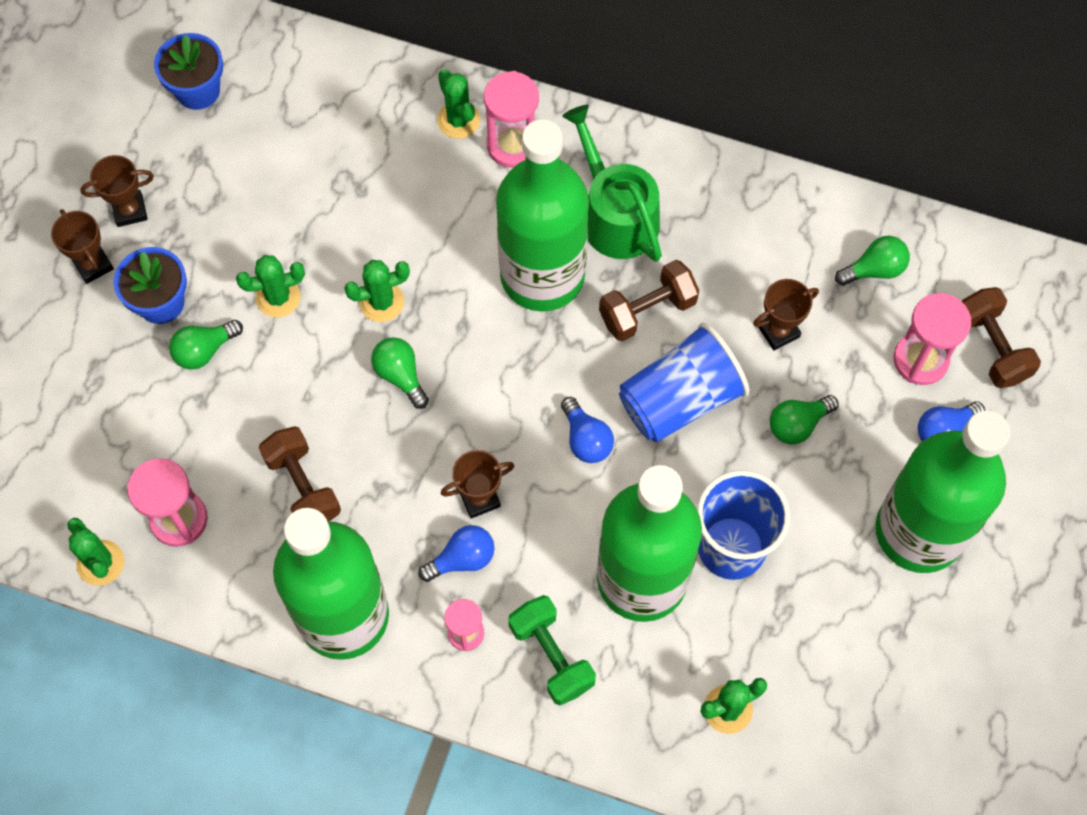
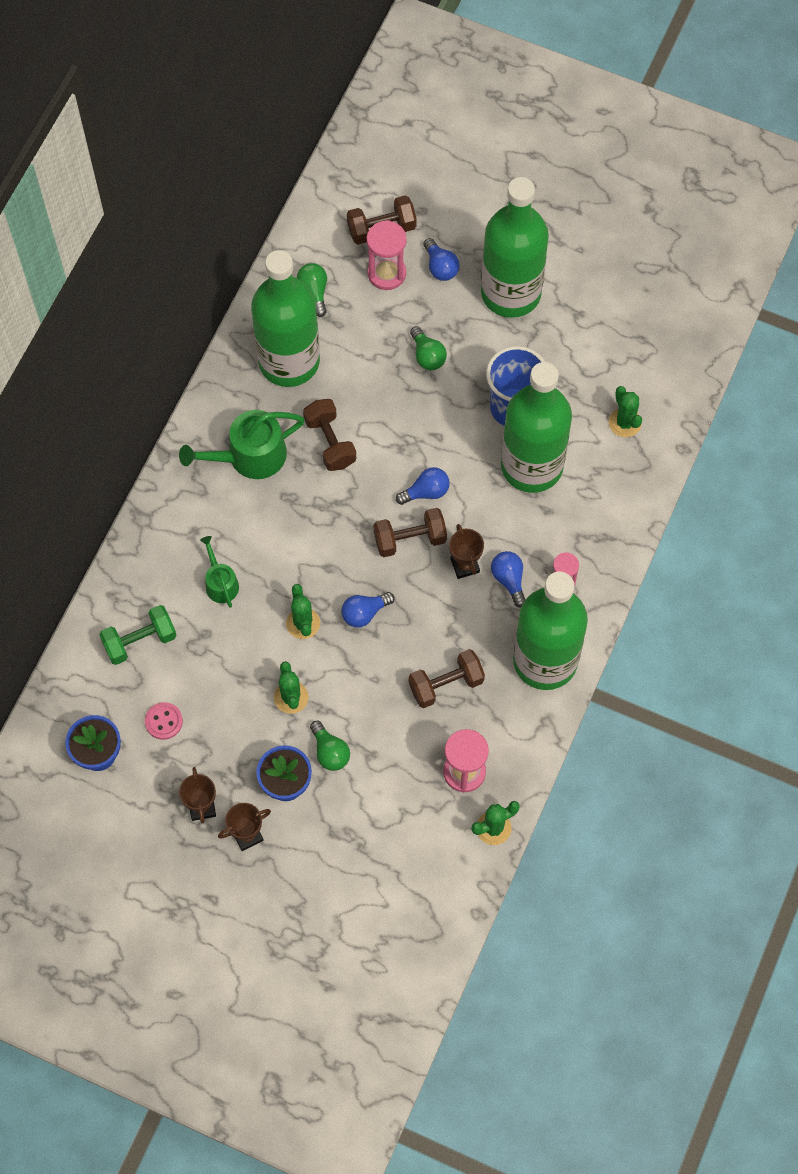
camera: 85 degrees left, 0 degrees up
(241, 156) = (164, 721): none -> pink button
(400, 375) = (364, 613): green light bulb -> blue light bulb
(431, 199) = (220, 583): none -> green watering can
(458, 120) = (153, 559): green cactus -> none
(512, 145) = (181, 522): pink hourglass -> none
(512, 424) = (410, 539): none -> brown dumbbell
(542, 275) = (293, 510): green bottle -> green bottle (289, 361)
(551, 656) = (582, 527): green dumbbell -> green dumbbell (140, 641)
(680, 399) = (401, 428): blue cup -> none
(778, 331) = (355, 359): brown trophy -> none

